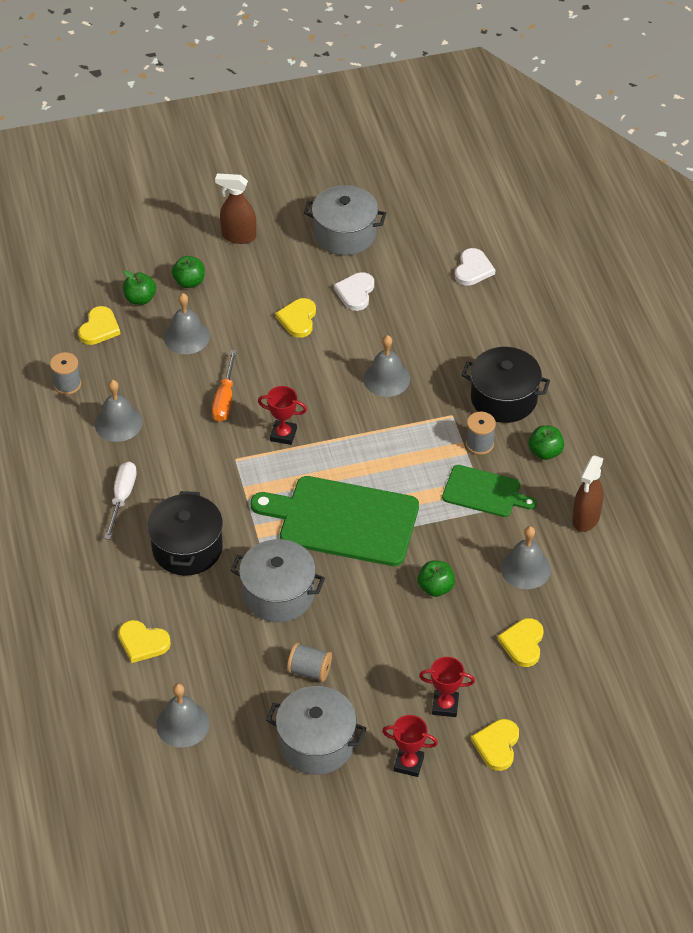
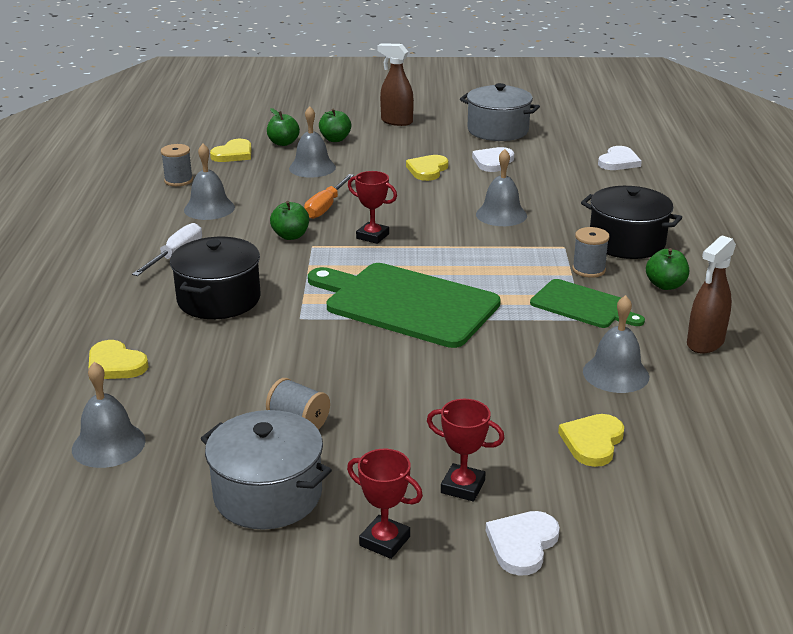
camera: 15 degrees right, 20 degrees down
(278, 594) = (299, 349): grey pot -> none
(435, 587) = (494, 373): green apple -> green apple (290, 236)
(497, 745) = (522, 544): yellow heart -> white heart

